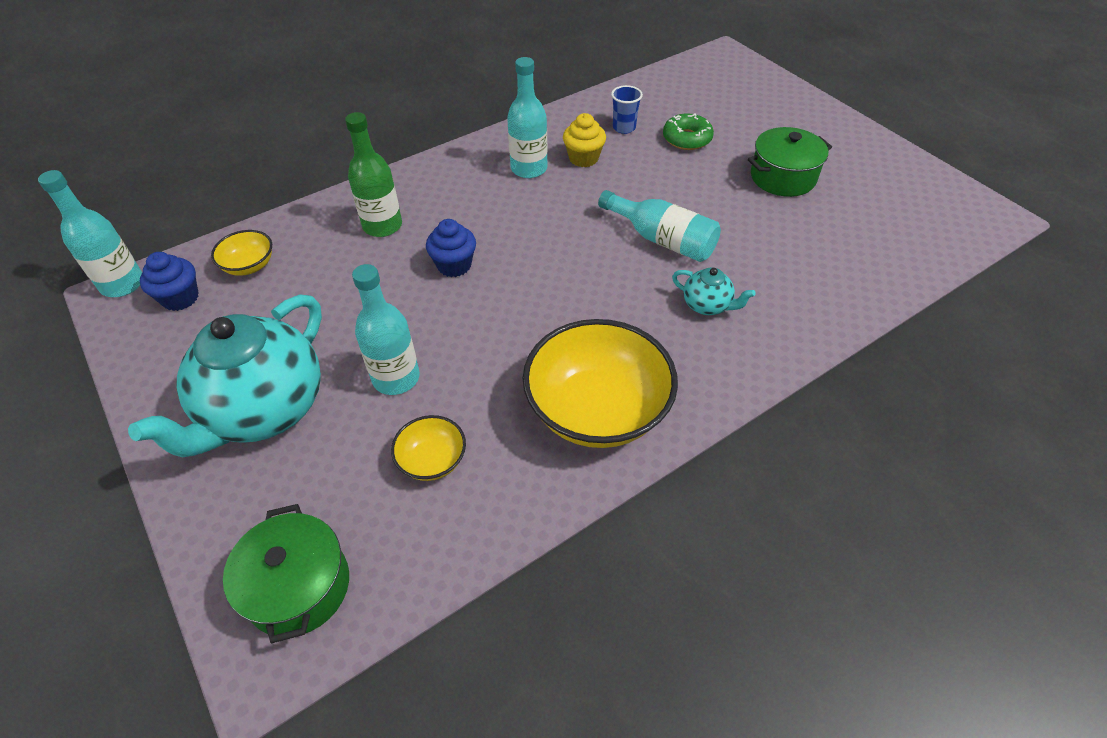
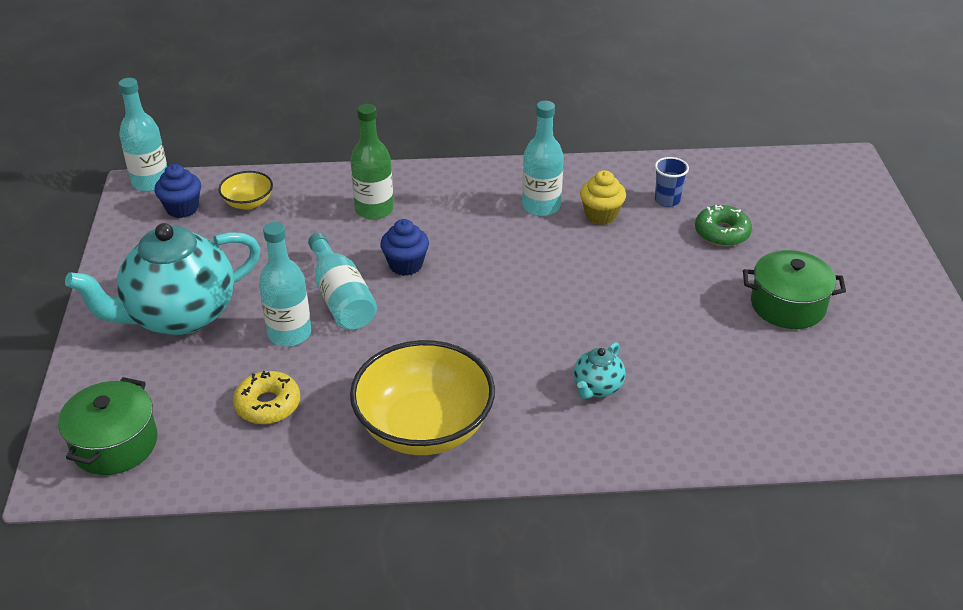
camera: 30 degrees right, 10 degrees down
(432, 460) = (268, 405): yellow bowl -> yellow donut
(662, 239) = (608, 315): turquoise bottle -> turquoise bottle (341, 298)
(707, 305) = (597, 388): turquoise teapot -> turquoise teapot turned 60 degrees clockwise

